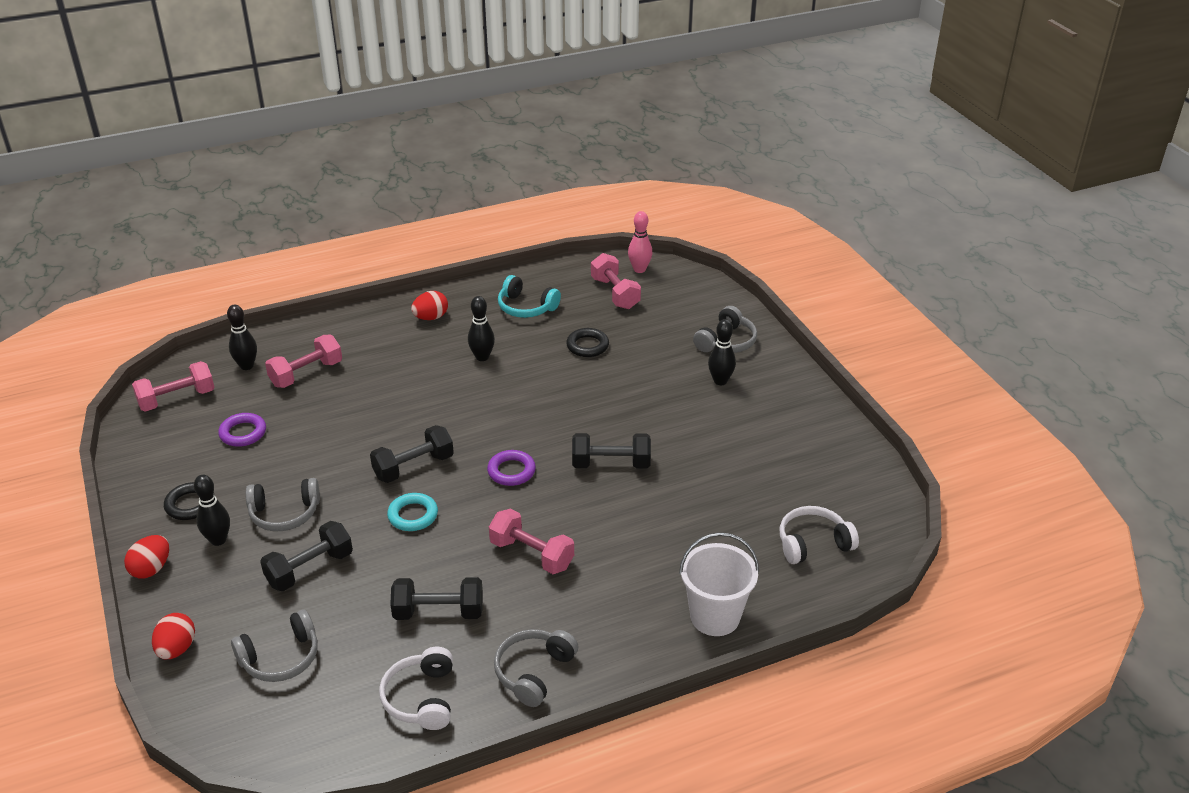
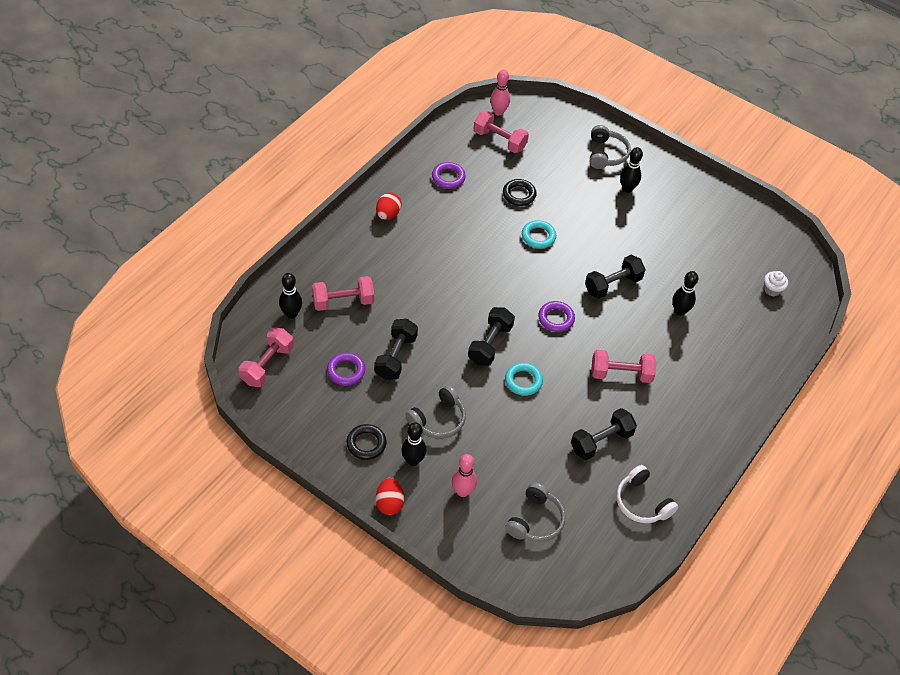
camera: 35 degrees left, 15 degrees up
(177, 649) = (464, 548): red egg -> none
(235, 592) = (463, 491): none -> pink bowling pin
(306, 374) = (343, 301): pink dumbbell -> pink dumbbell turned 60 degrees clockwise
(310, 569) = (494, 451): black dumbbell -> black dumbbell (396, 357)
(482, 357) = (455, 234): black bowling pin -> black bowling pin (680, 311)
(526, 307) = (448, 177): turquoise headphones -> purple ring
(534, 672) = (690, 453): grey headphones -> none
(570, 389) = (538, 236): none -> turquoise ring
(715, 617) = (757, 366): white bucket -> none
(813, 543) = (772, 289): white headphones -> white cupcake

